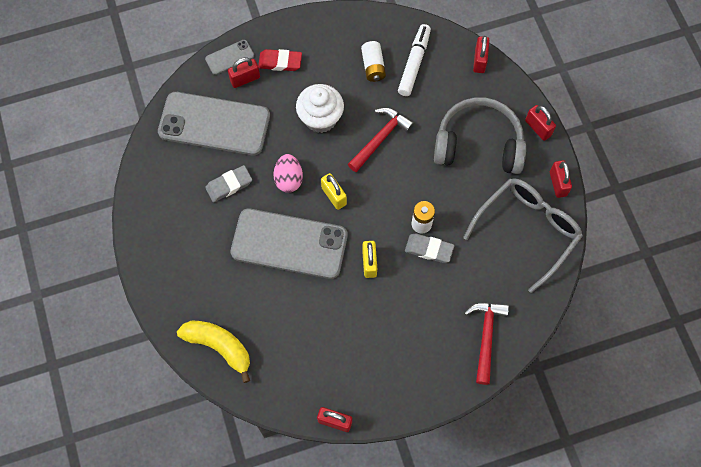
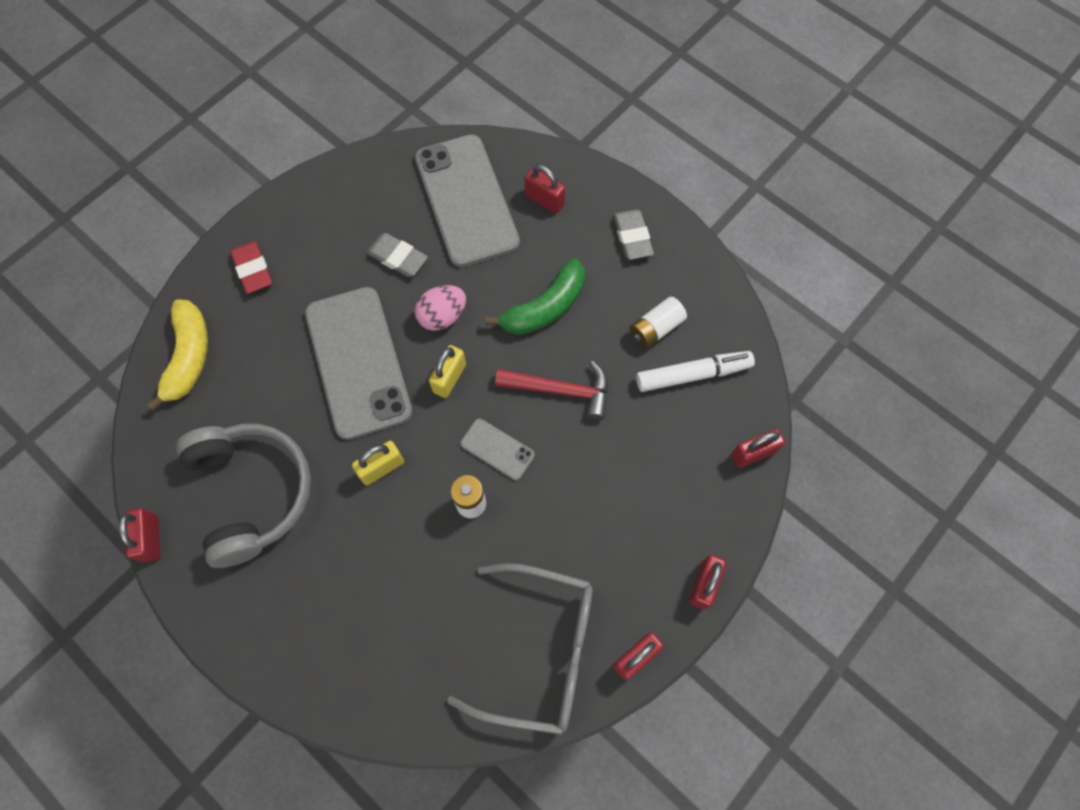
camera: 60 degrees right, 0 degrees up
(229, 57) = (562, 169): grey phone -> grey phone (497, 449)
(280, 62) = (591, 224): red eraser -> red eraser (253, 269)
(320, 118) = (545, 307): white cupcake -> green banana
(429, 249) = (440, 532): grey eraser -> grey eraser (632, 237)
(478, 144) = (629, 516): grey headphones -> grey headphones (252, 492)
(485, 336) = (354, 672): red hammer -> none

